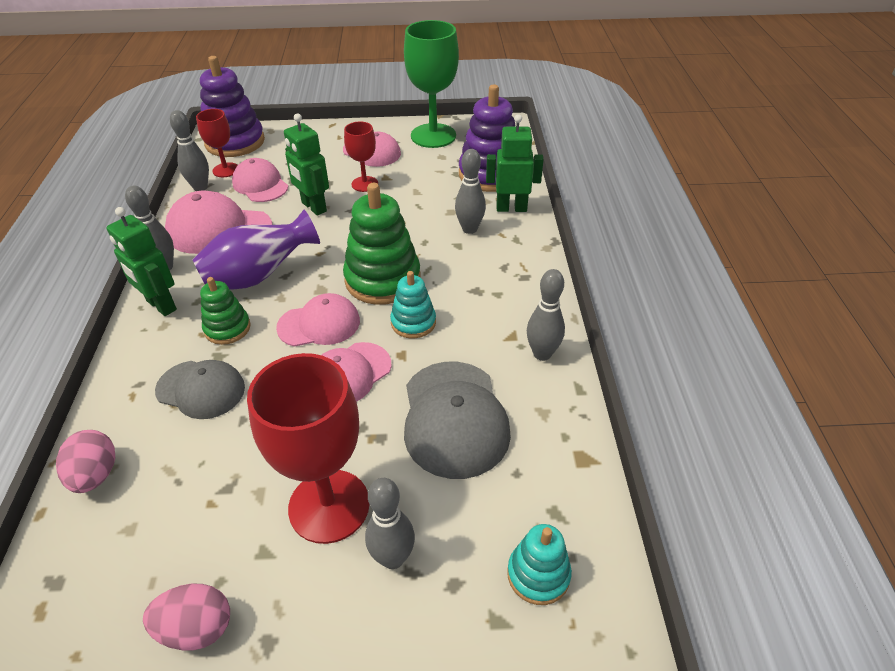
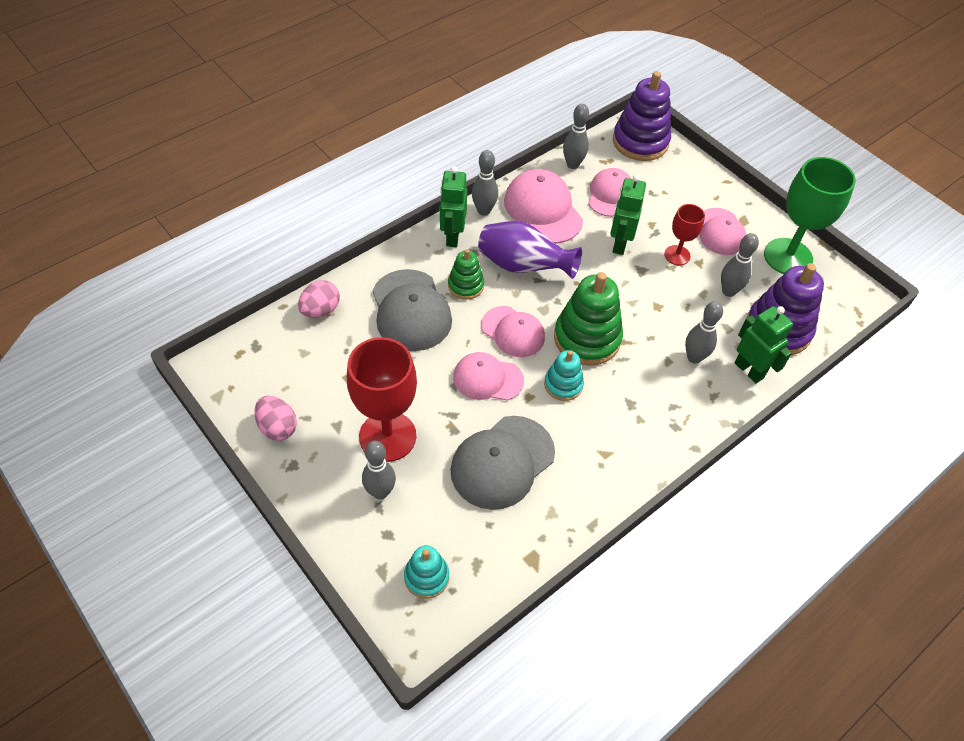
camera: 50 degrees right, 10 degrees up
(201, 389) = (411, 310): grey cap -> grey cap, size x1.50
(226, 170) = (605, 163): red goblet -> none
(542, 354) = (605, 483): grey bowling pin -> grey bowling pin (728, 291)

